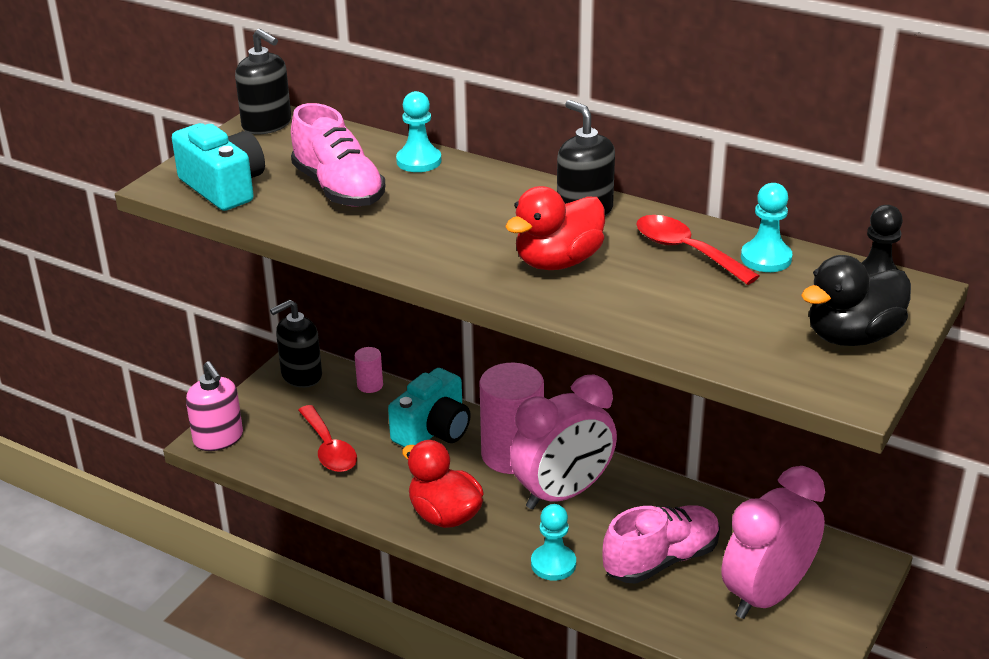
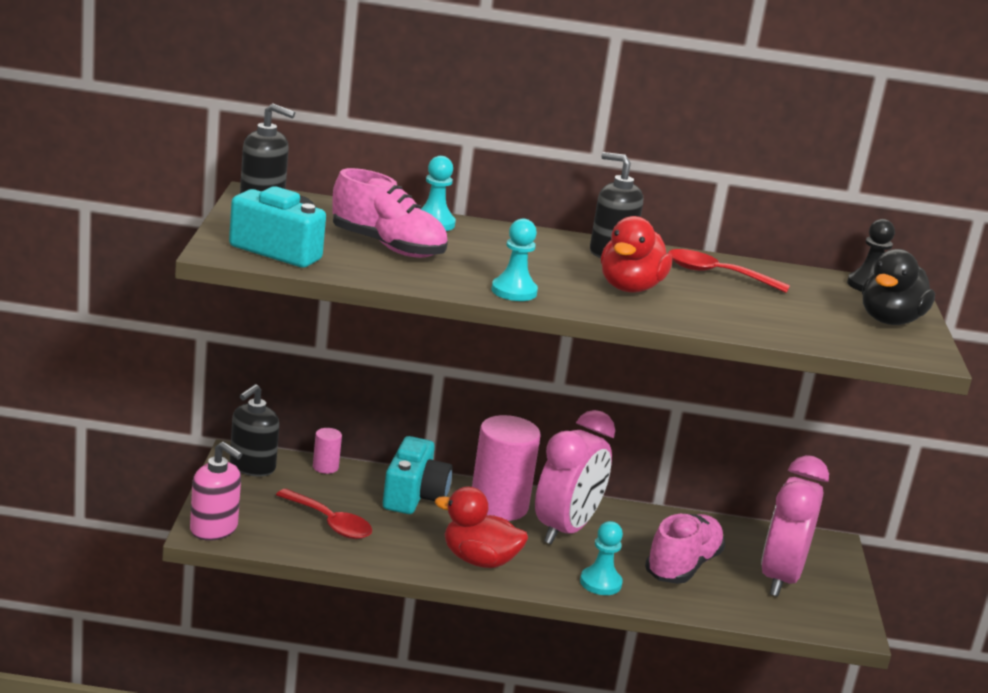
camera: 30 degrees left, 10 degrees down
(766, 258) = (778, 276): turquoise pawn -> turquoise pawn (514, 291)

